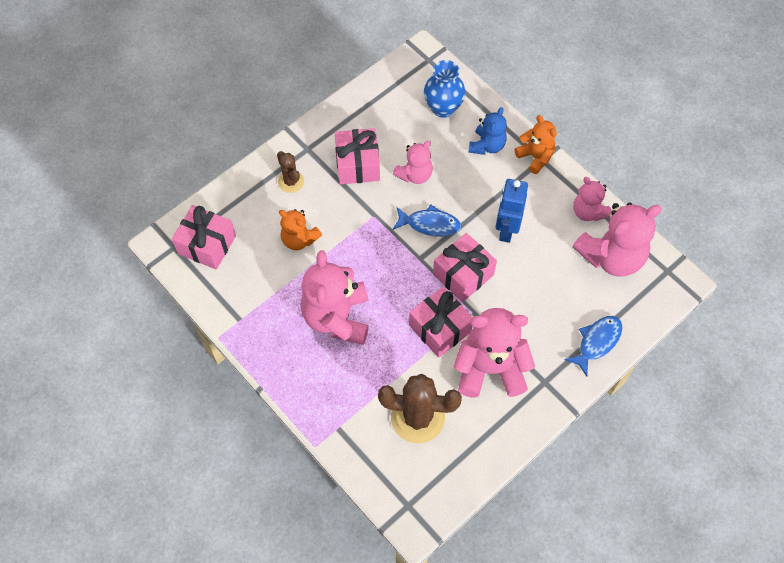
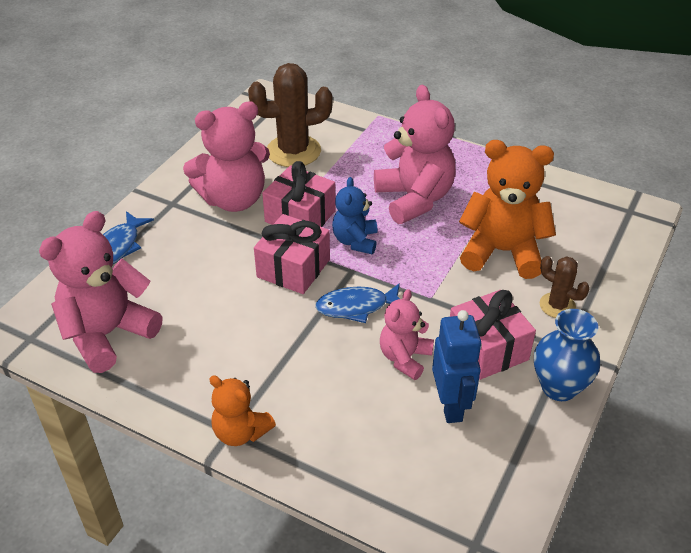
camera: 160 degrees right, 20 degrees down
(207, 245) = (598, 221): pink gift -> none
(299, 239) = (502, 252): orange teddy bear -> orange teddy bear, size x1.75
(443, 108) = (410, 465): blue vase -> blue vase (559, 387)
(487, 145) = (319, 427): blue teddy bear -> blue teddy bear (355, 241)
(506, 229) = (256, 327): blue robot -> blue robot (451, 406)
(588, 212) = (147, 379): pink teddy bear -> none

